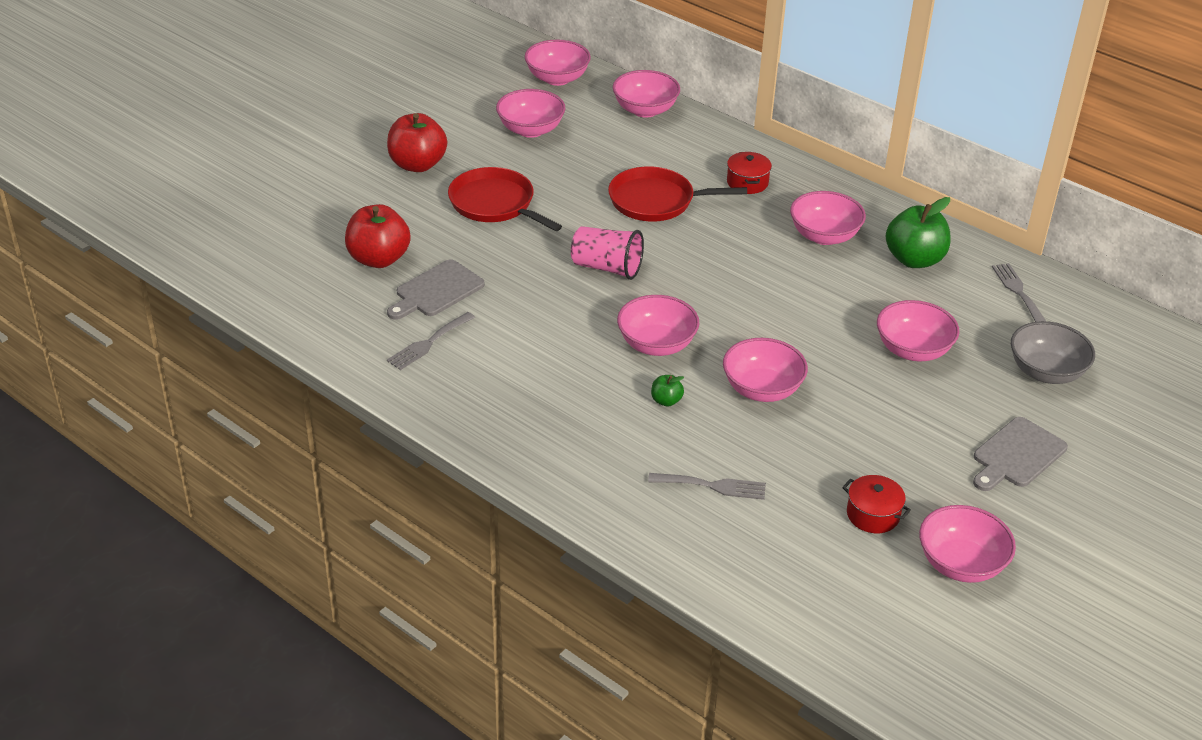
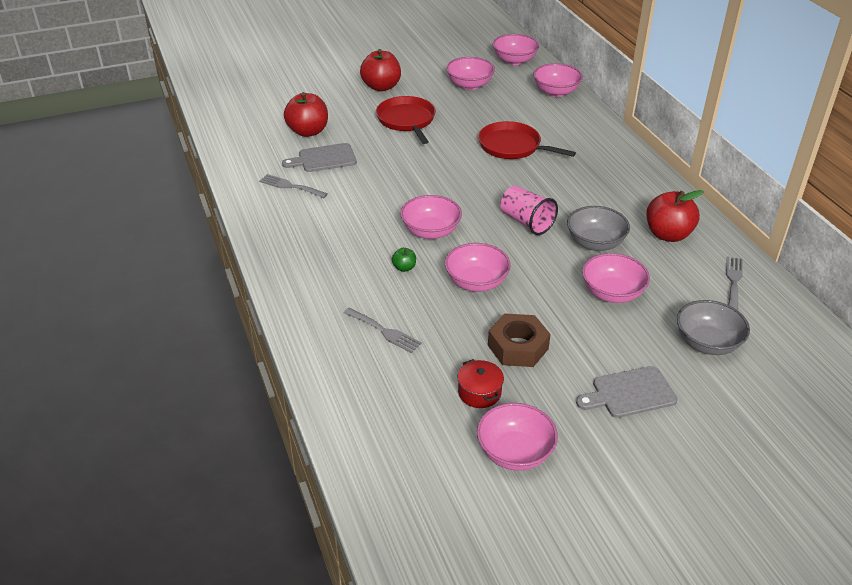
camera: 30 degrees right, 0 degrees up
(428, 343) = (290, 186): grey fork -> grey fork turned 45 degrees clockwise
(607, 268) = (442, 176): pink cup -> pink cup (526, 222)
(747, 182) = (587, 152): red pot -> none
(824, 236) = (612, 200): pink bowl -> none
(848, 296) = (595, 243): none -> grey bowl
(868, 448) = (518, 347): none -> brown nut
(914, 259) = (668, 234): green apple -> red apple

